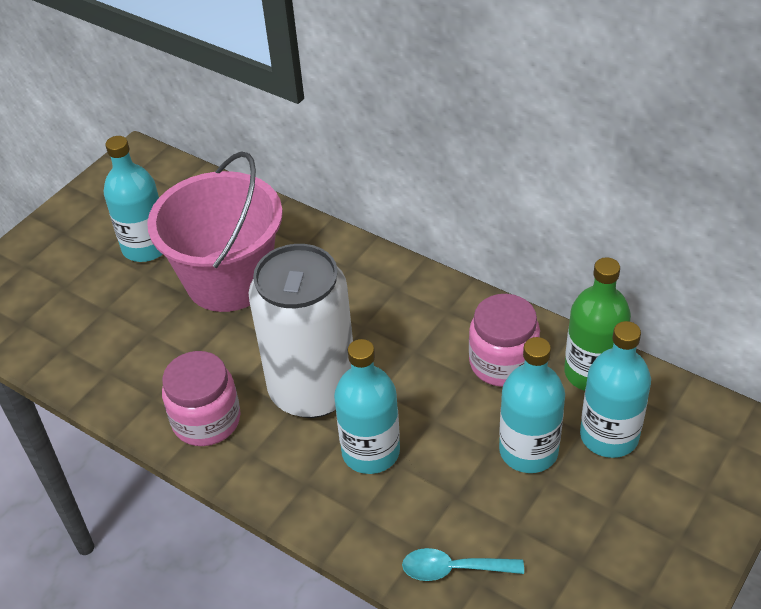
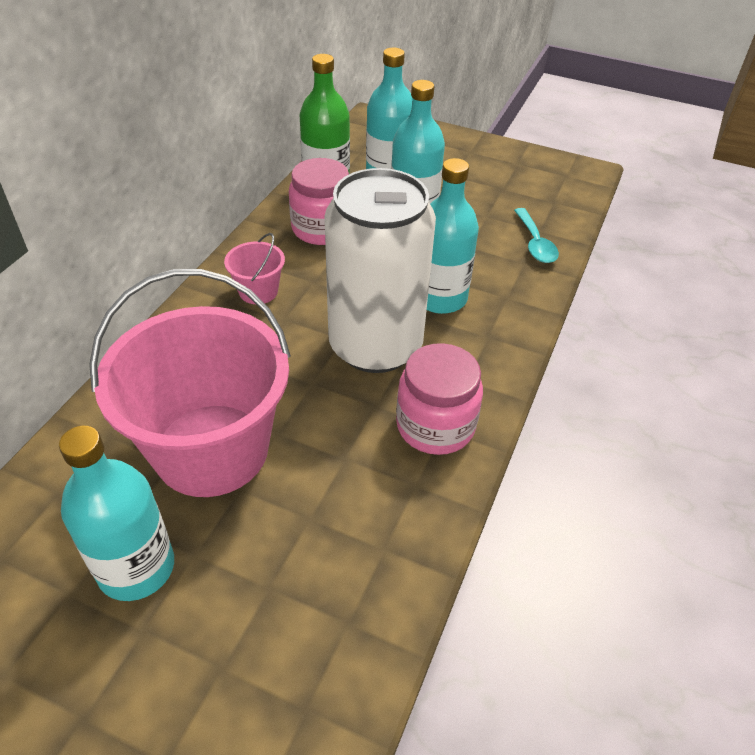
camera: 105 degrees left, 0 degrees up
(406, 309) = (258, 291): none -> pink bucket

